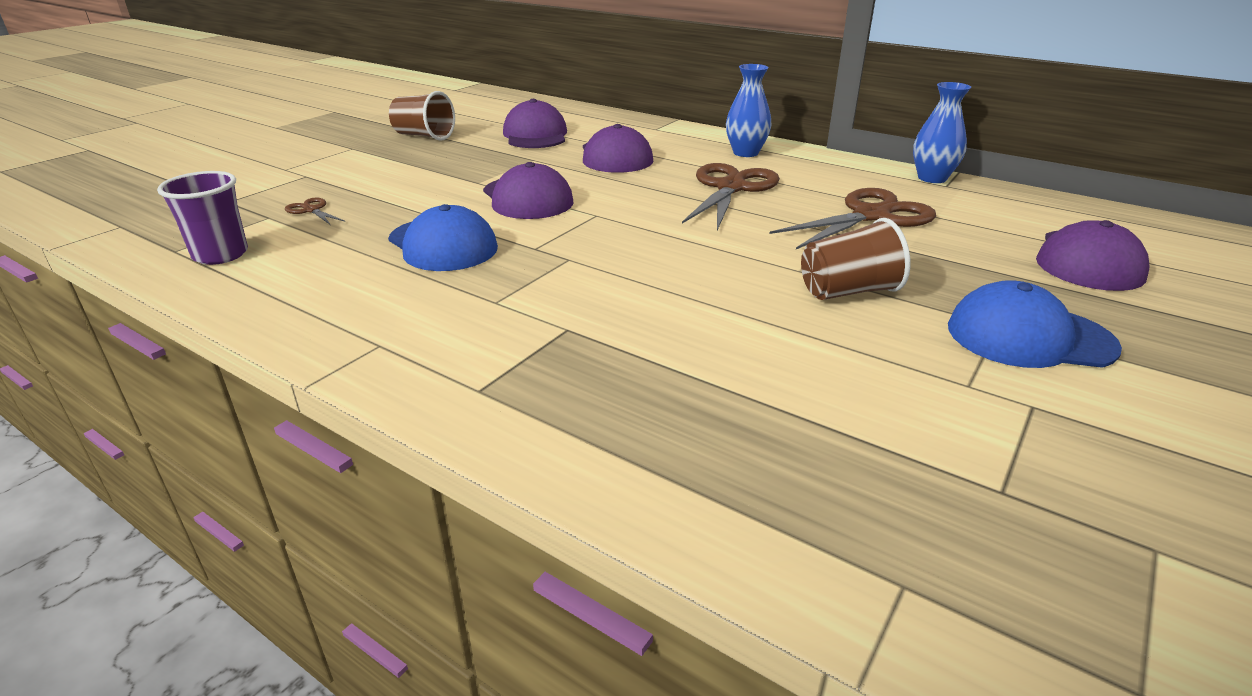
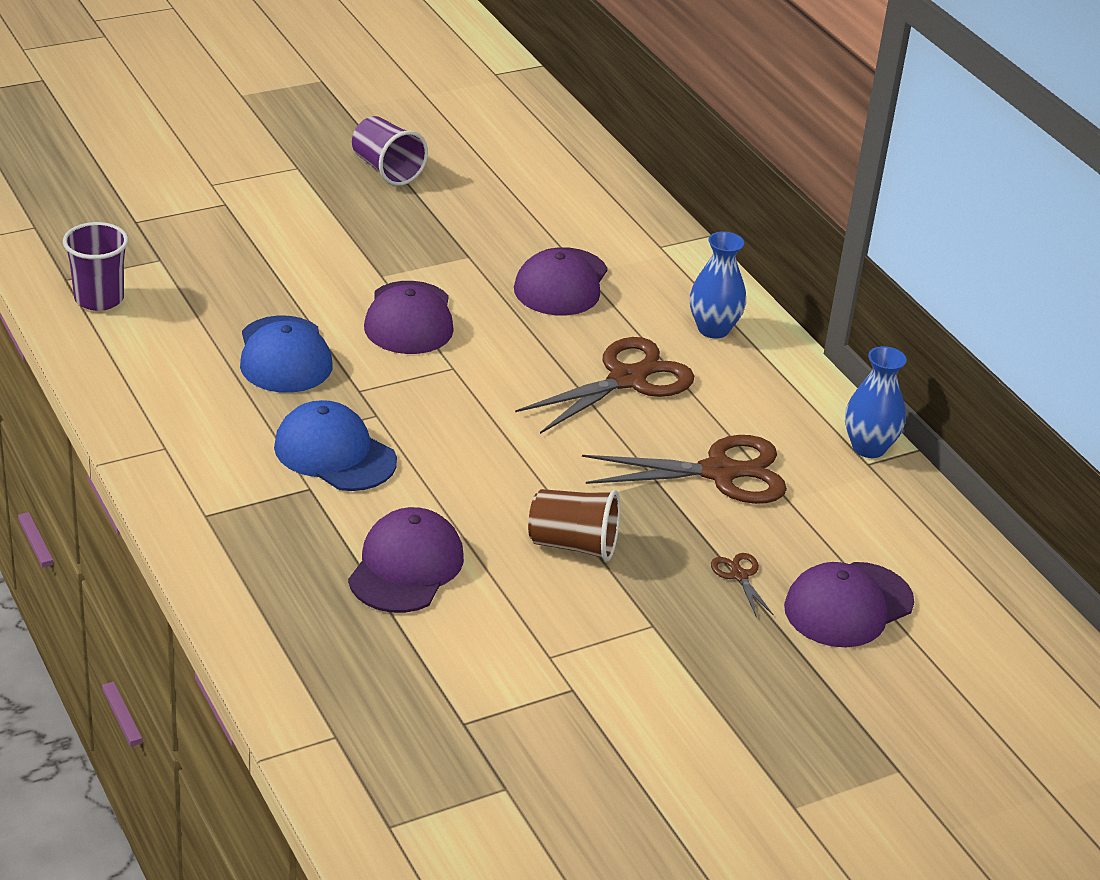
camera: 25 degrees right, 5 degrees up
(311, 210) = (201, 263): brown scissors -> brown scissors (739, 576)
(424, 136) = (386, 170): brown cup -> purple cup
(535, 135) = (509, 210): purple cap -> purple cap (406, 567)
(1029, 337) = (660, 644): blue cap -> blue cap (334, 453)

